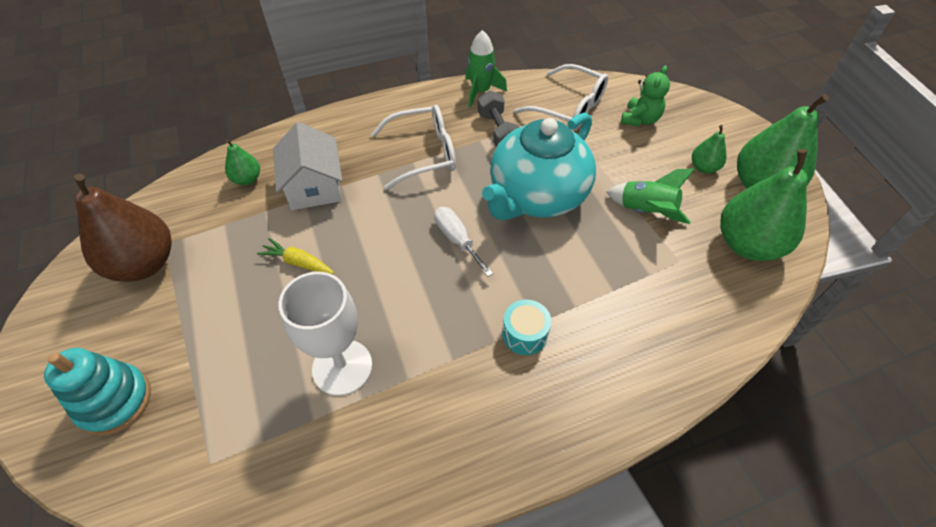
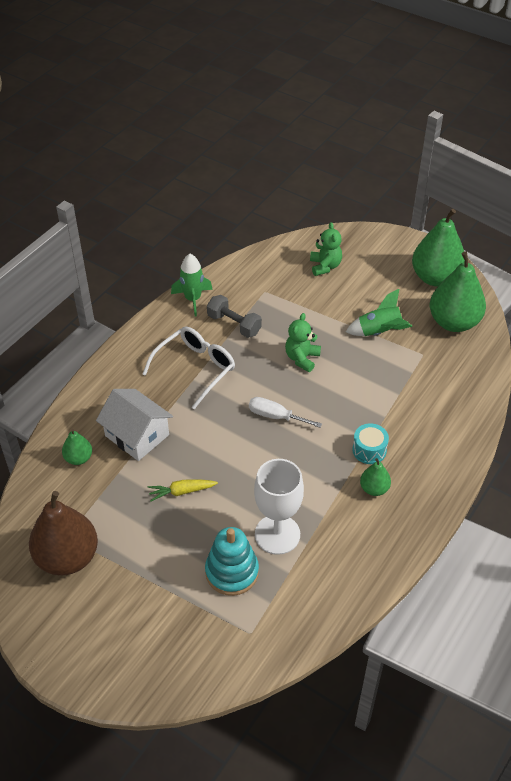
camera: 35 degrees left, 5 degrees down
(115, 401) = (149, 643): turquoise stacking toy -> turquoise stacking toy (232, 572)
(536, 196) = (302, 358): turquoise teapot -> green teddy bear
(570, 108) = (269, 280): white glasses -> none
(703, 167) = (392, 282): green pear -> green pear (374, 488)

